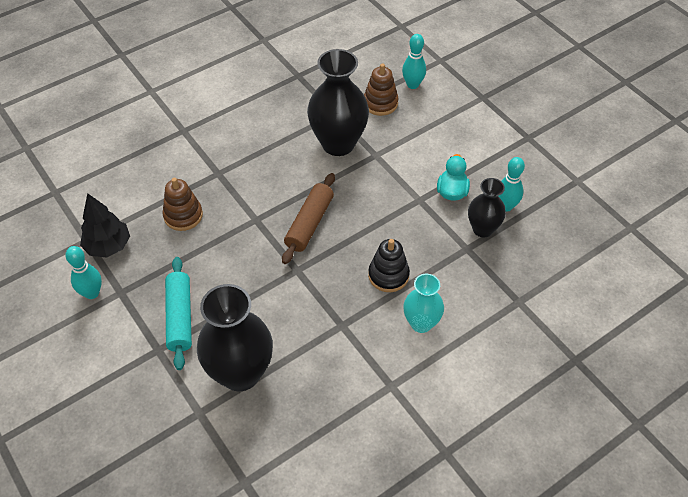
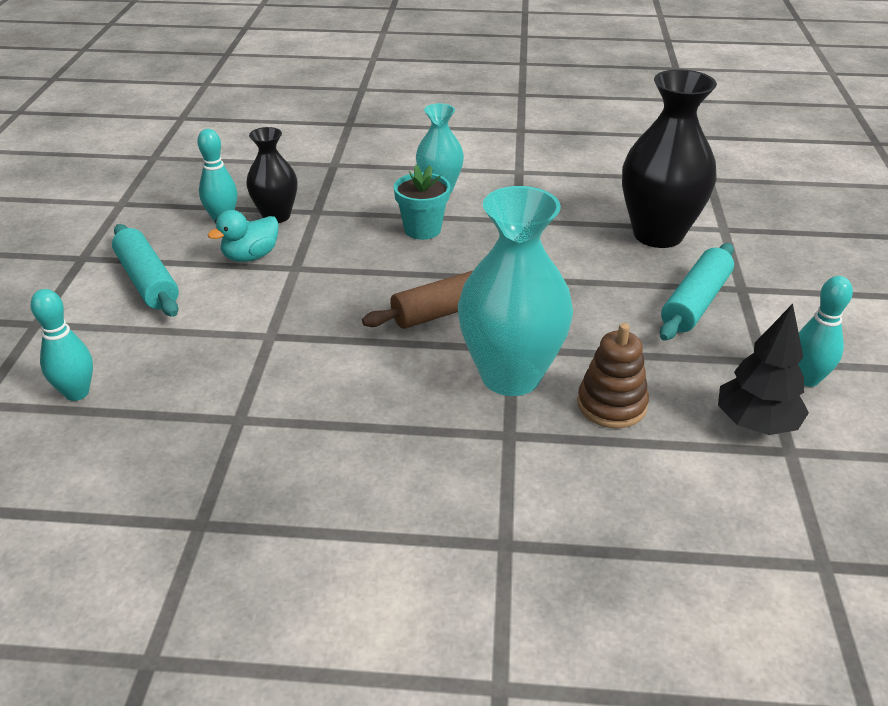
camera: 140 degrees left, 15 degrees down
(242, 203) = (510, 376): none -> turquoise vase
(338, 143) = (295, 375): black vase -> none
(380, 103) = (159, 394): brown stacking toy -> none
(388, 275) = (422, 229): black stacking toy -> turquoise flower pot
(475, 145) = (147, 281): none -> turquoise rolling pin

